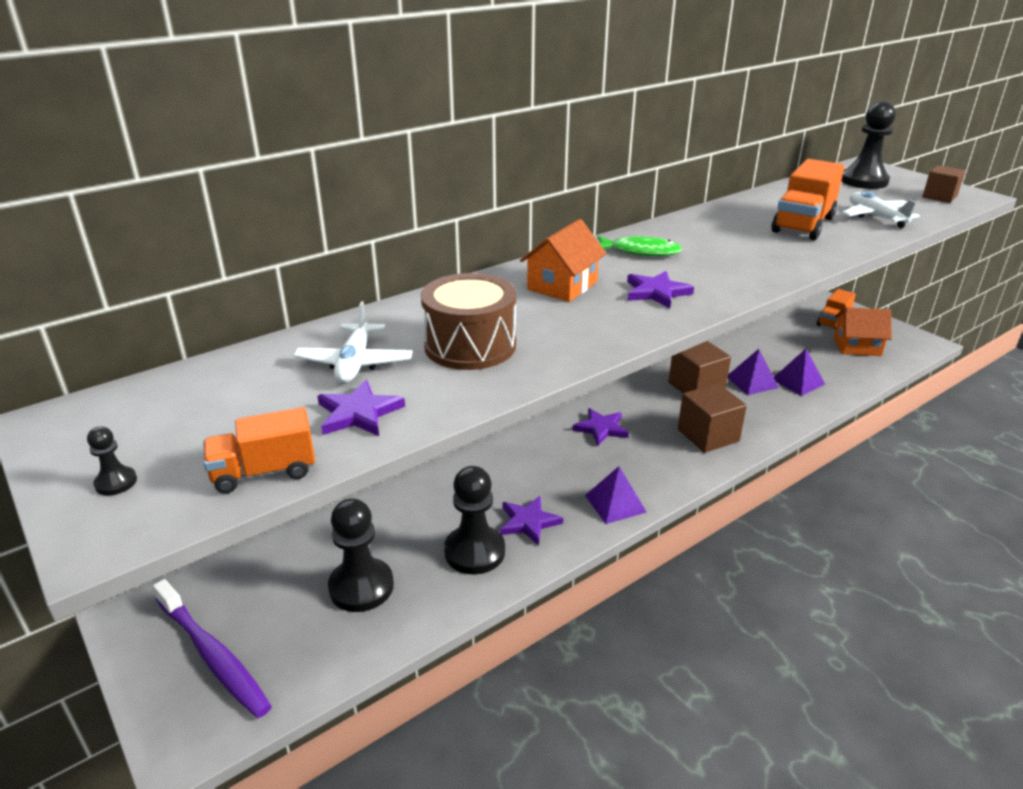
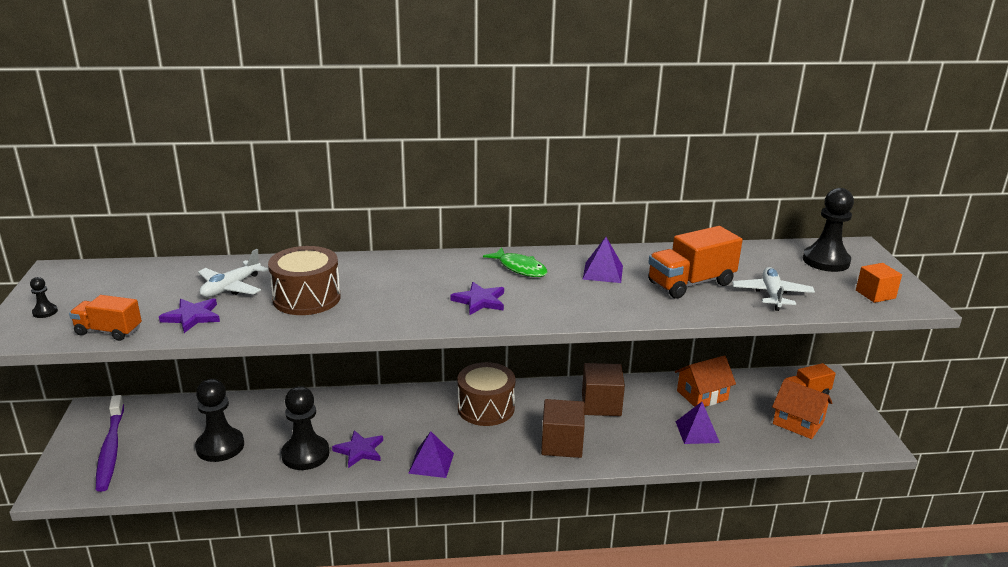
camera: 30 degrees right, 5 degrees down
(562, 286) = (424, 277): orange house -> orange house (702, 395)
(601, 428) = (486, 408): purple star -> brown drum
(752, 382) = (654, 417): purple pyramid -> purple pyramid (603, 272)
(939, 197) = (875, 294): brown cube -> orange cube

